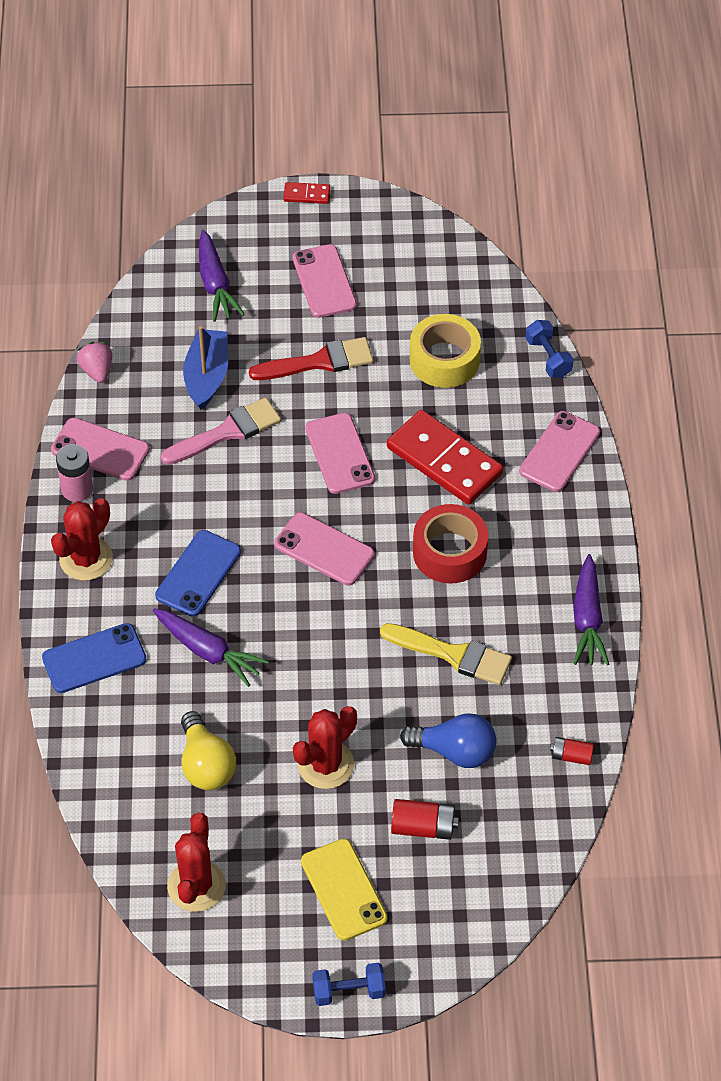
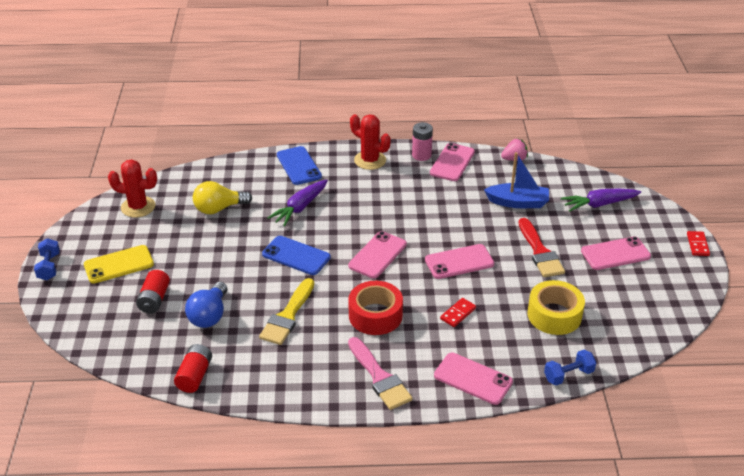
camera: 90 degrees right, 15 degrees down
(198, 574) = (358, 202): blue phone -> blue phone (296, 256)
(227, 432) = (472, 212): pink brush -> pink brush (379, 377)
(326, 765) = (210, 257): red cactus -> none
(444, 461) = (458, 313): red domino -> red domino, size x0.45
(571, 756) = (194, 376): red battery -> red battery, size x1.54
(587, 619) = (313, 389): purple carrot -> none

